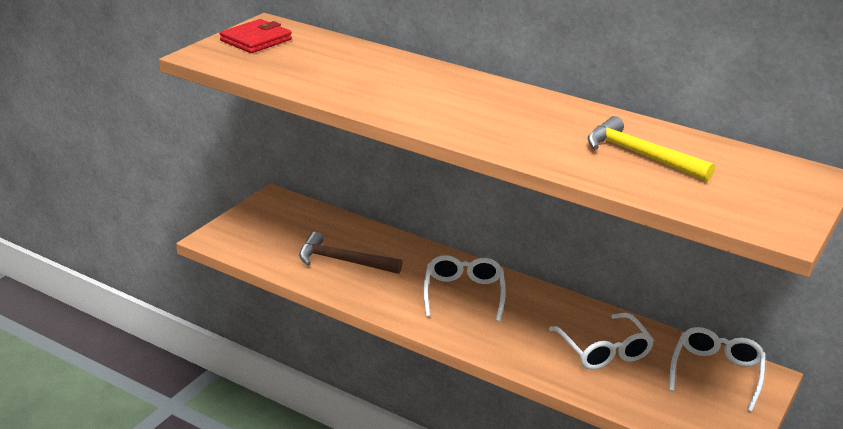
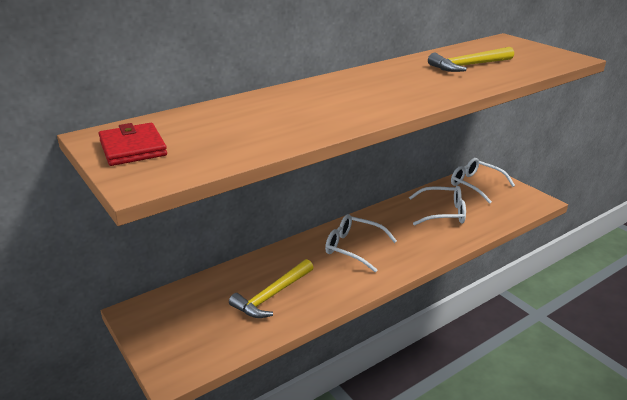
camera: 65 degrees left, 0 degrees up
(343, 261) = (272, 295): brown hammer -> yellow hammer

